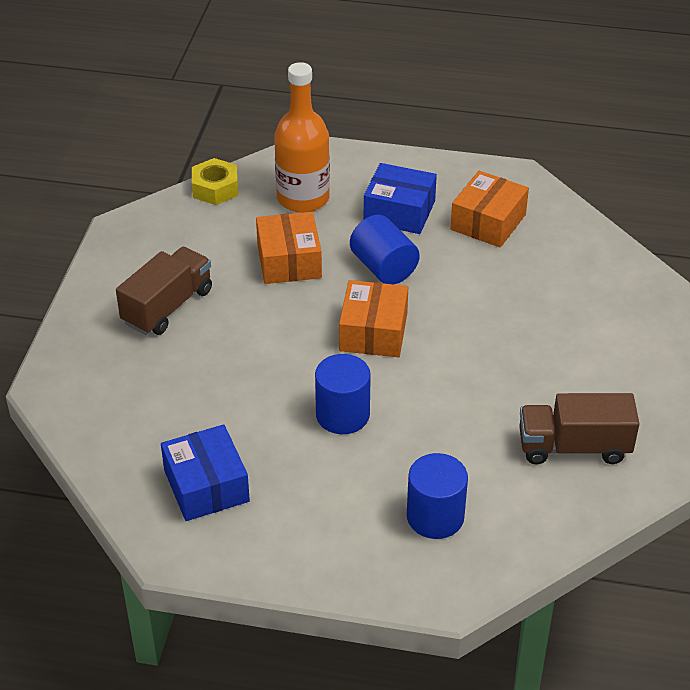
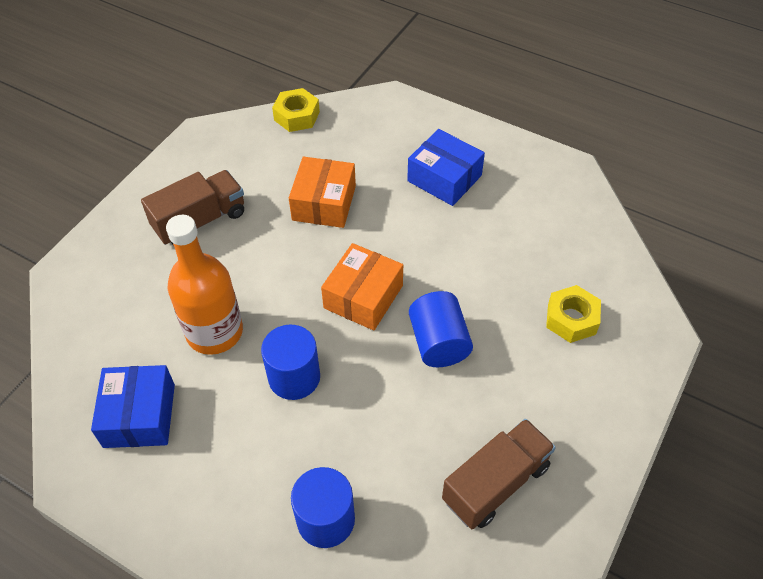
camera: 20 degrees right, 10 degrees up
(303, 198) = (366, 144): orange bottle -> orange bottle (214, 332)
(383, 268) = (403, 232): blue cylinder -> blue cylinder (438, 343)
(488, 222) = (521, 209): orange box -> none
(574, 447) = (495, 483): brown truck -> brown truck turned 120 degrees clockwise
(579, 302) = (571, 319): none -> yellow nut

